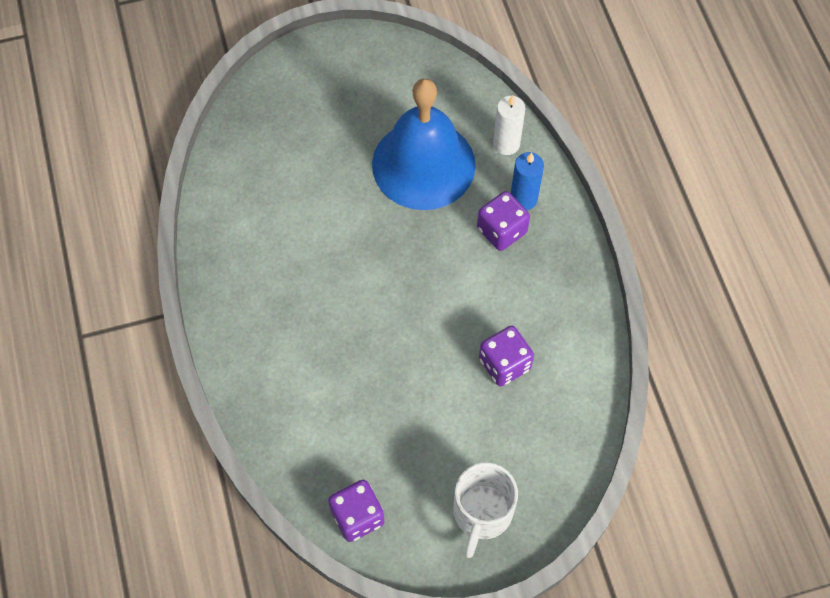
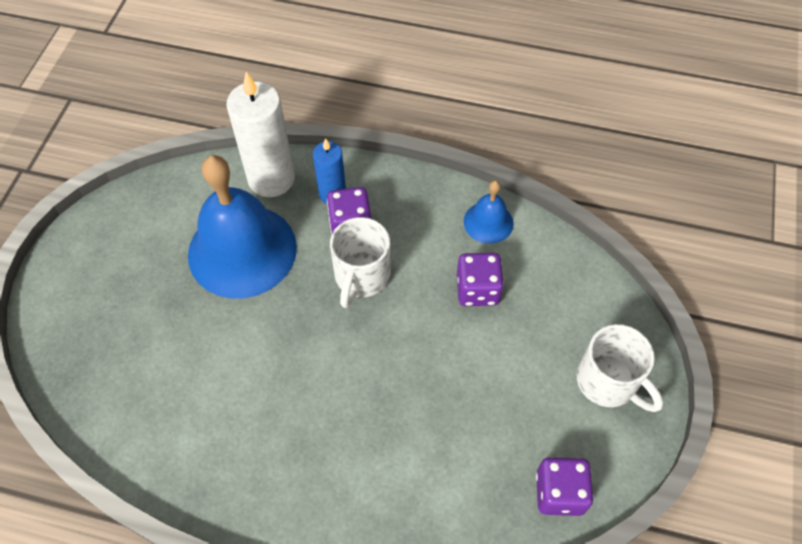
camera: 60 degrees left, 5 degrees down
(458, 266) = (361, 276): none -> white mug
(506, 144) = (271, 179): white candle -> white candle, size x1.74
(580, 339) = (488, 222): none -> blue bell

